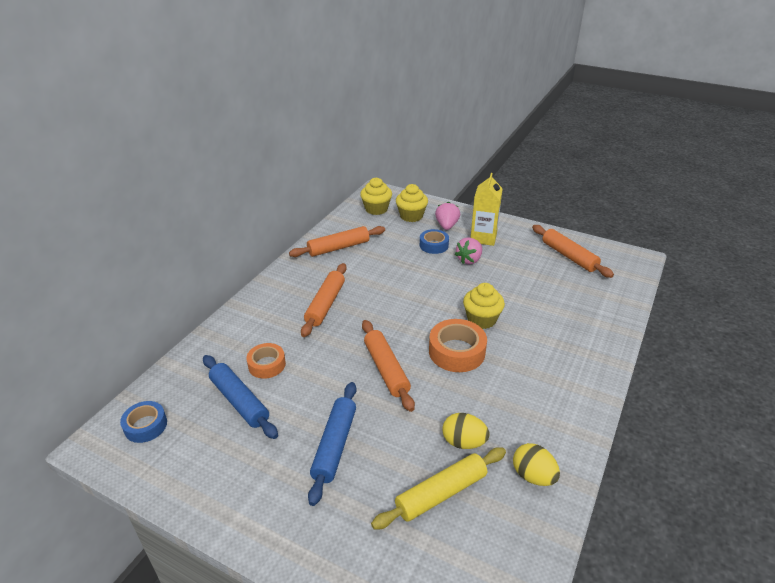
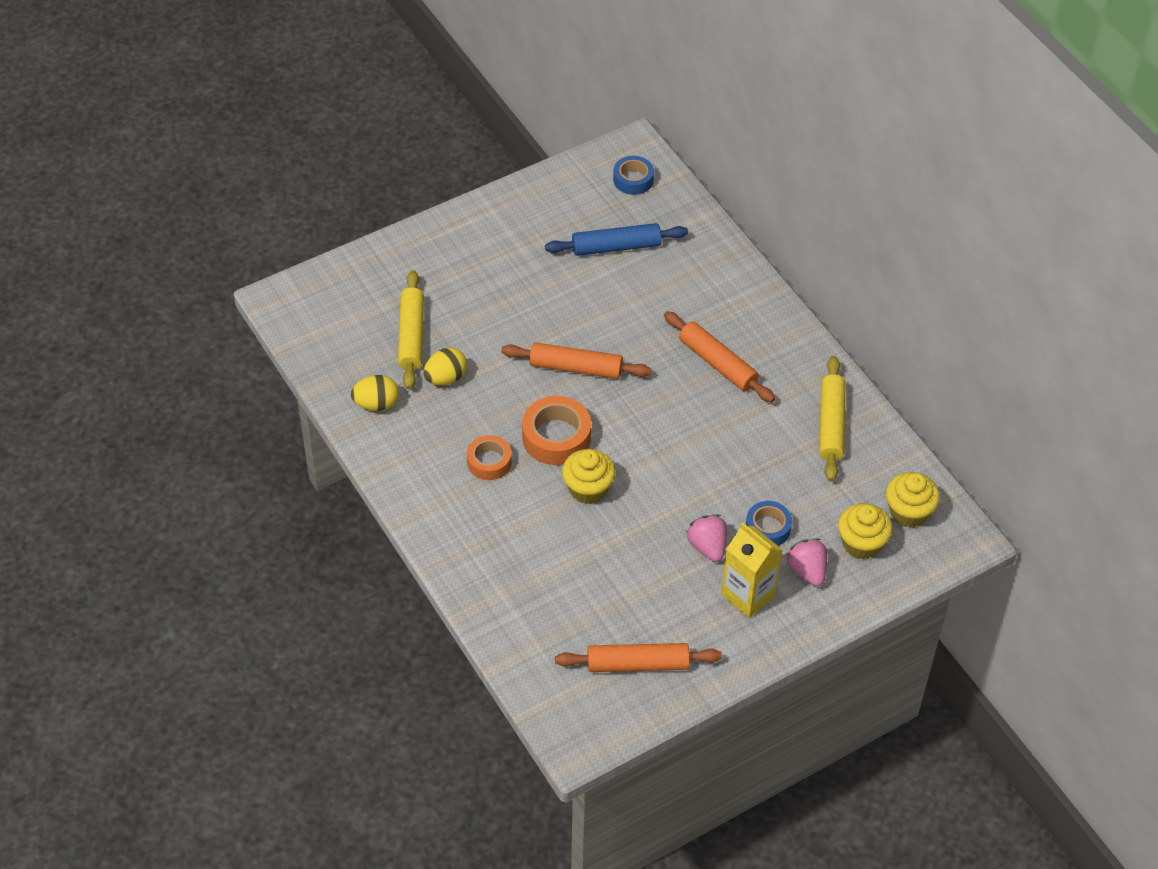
camera: 120 degrees right, 15 degrees up
(267, 365) = (652, 281): orange tape -> orange tape (489, 462)
(335, 445) = (513, 291): blue rolling pin -> none
(338, 248) = (831, 424): orange rolling pin -> yellow rolling pin
(447, 226) = (807, 571): pink strawberry -> pink strawberry turned 150 degrees counterclockwise

